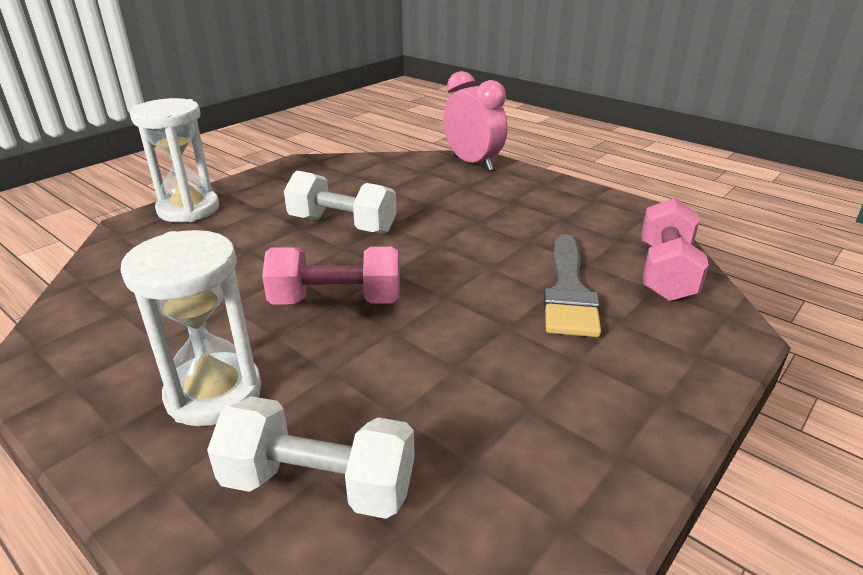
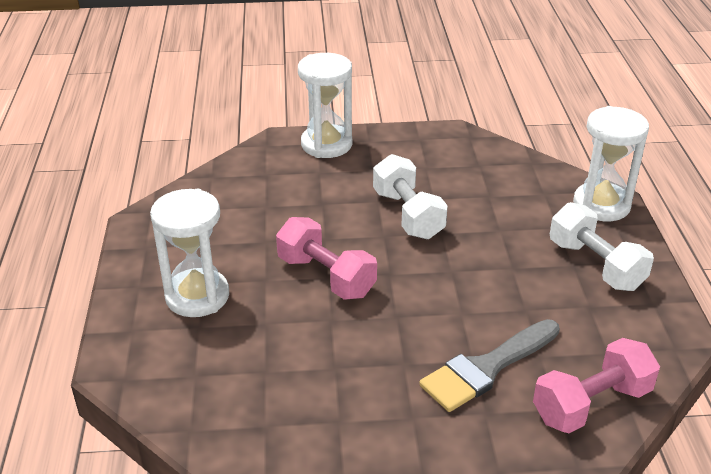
camera: 45 degrees right, 5 degrees up
(319, 484) = (186, 380): white dumbbell -> white dumbbell (595, 265)
(472, 163) = (601, 205): pink clock -> white hourglass

